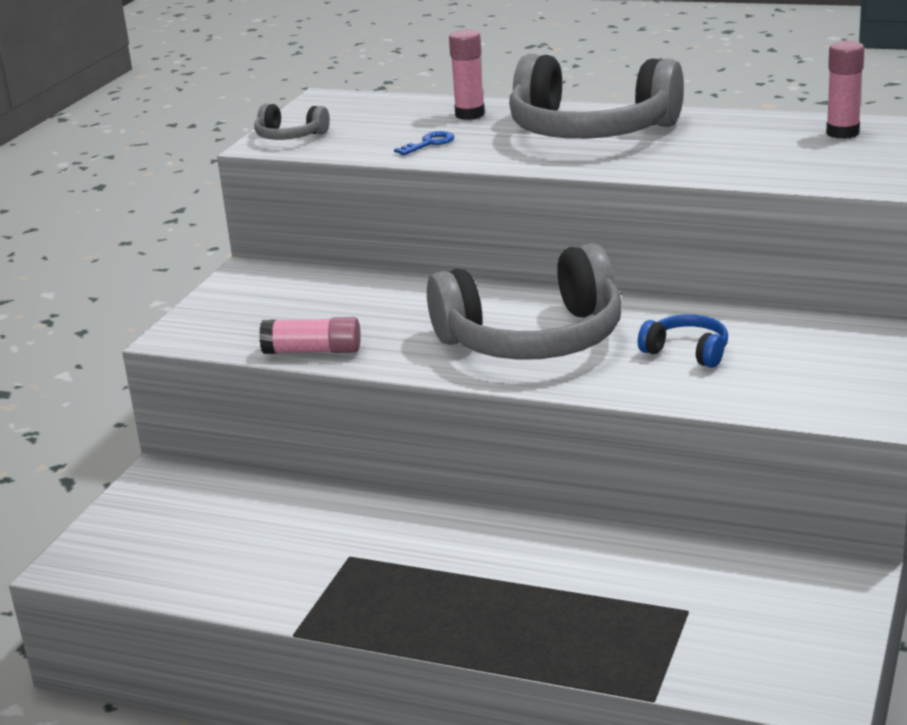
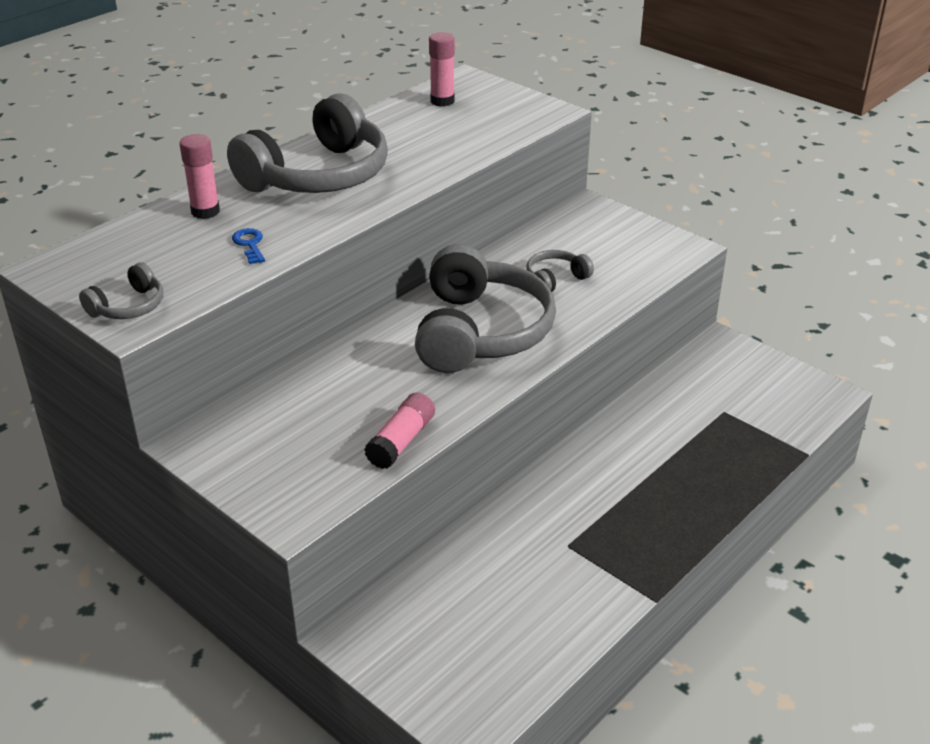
camera: 70 degrees left, 10 degrees up
(687, 352) = (555, 279): blue headphones -> grey headphones

